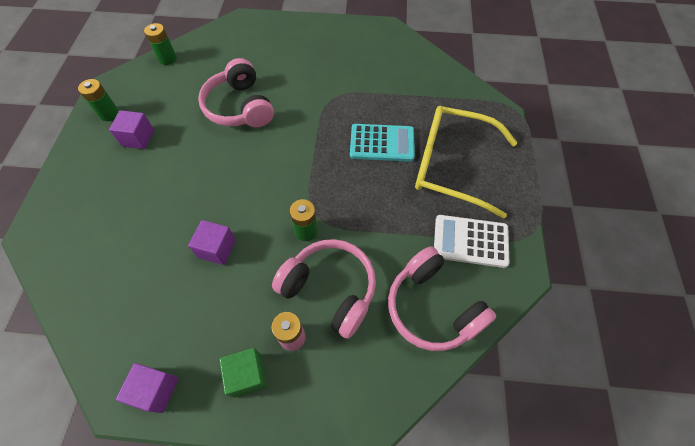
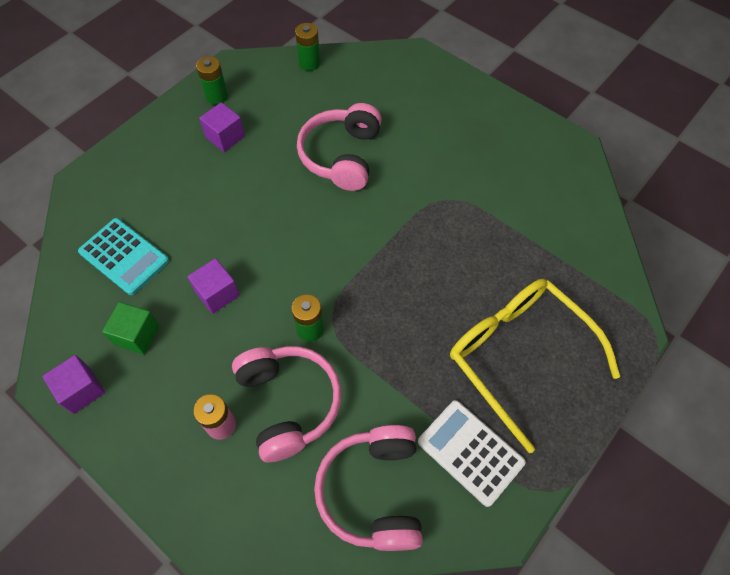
camera: 35 degrees right, 0 degrees up
(247, 375) = (159, 431): green cube -> green cube (137, 335)
(382, 143) = (460, 282): turquoise calculator -> turquoise calculator (124, 256)

